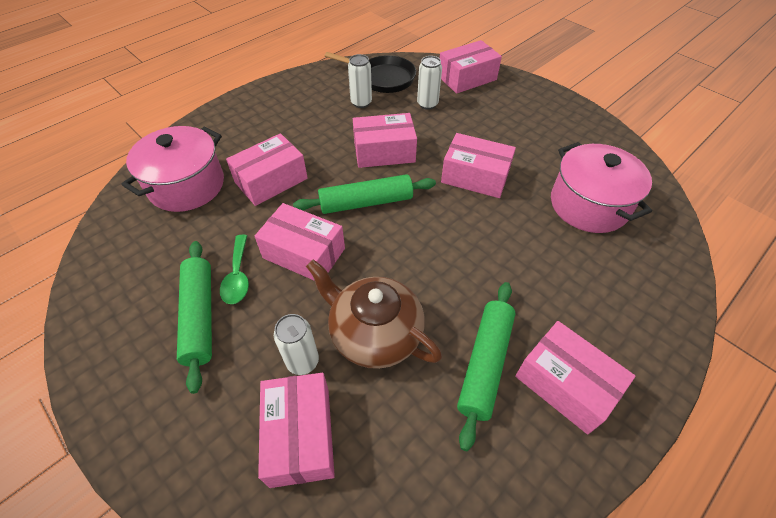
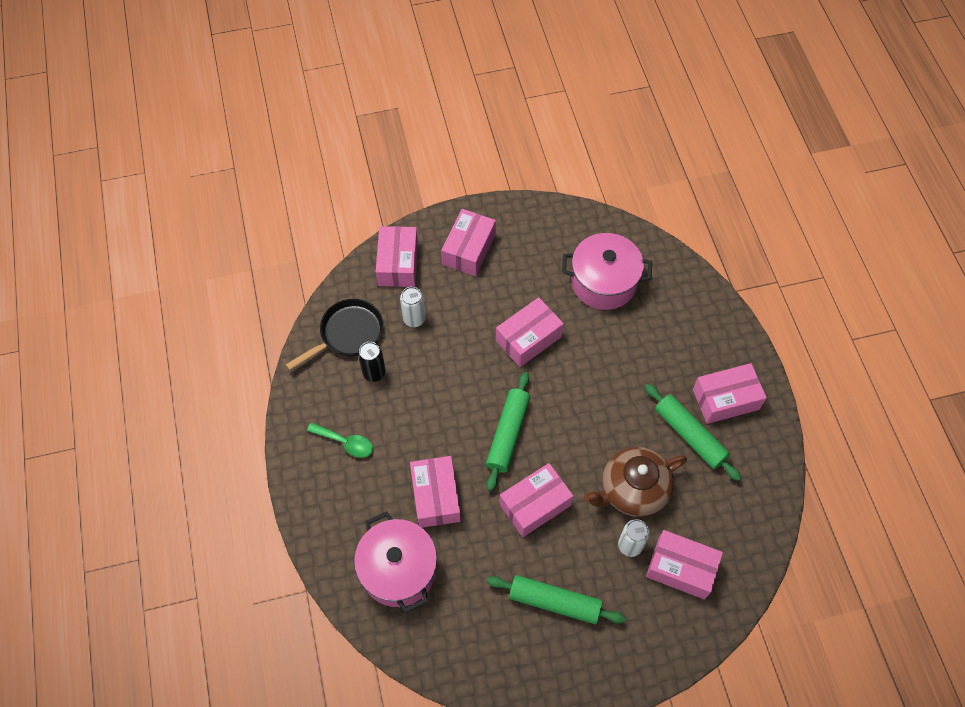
camera: 60 degrees left, 10 degrees up
(238, 276) = (531, 562): green spoon -> green spoon (345, 442)
(361, 102) = (374, 373): white can -> black can
(384, 152) = (456, 389): pink box -> pink box (469, 249)

